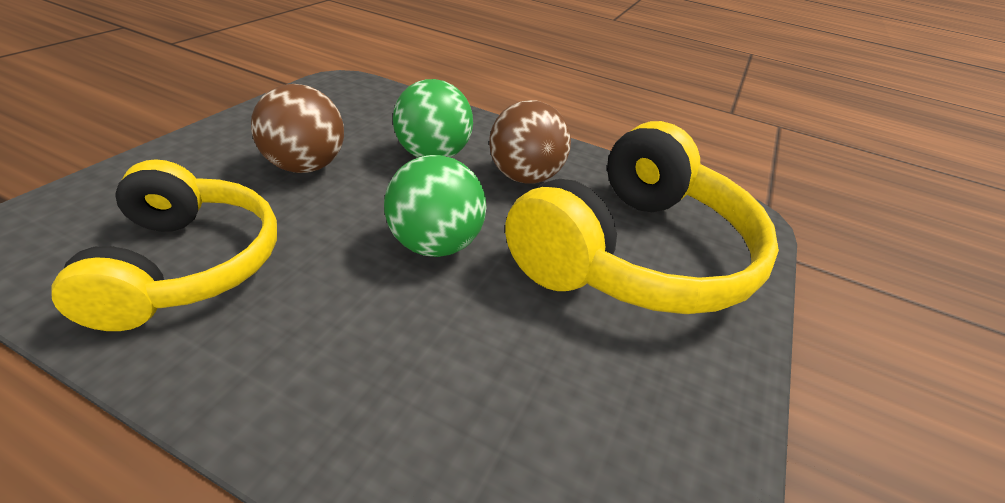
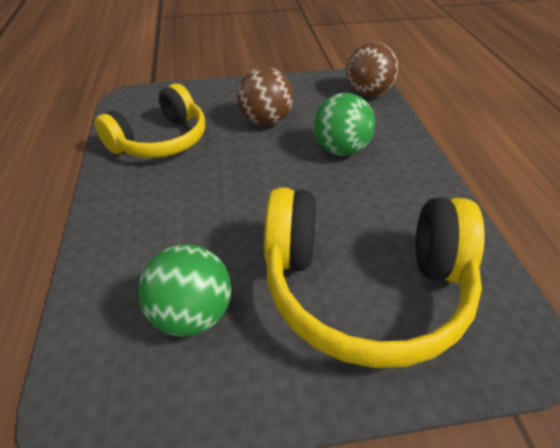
camera: 60 degrees right, 5 degrees up
(434, 245) = (258, 197): green ball -> green ball (192, 315)
(524, 177) = (377, 195): brown ball -> brown ball (368, 93)

